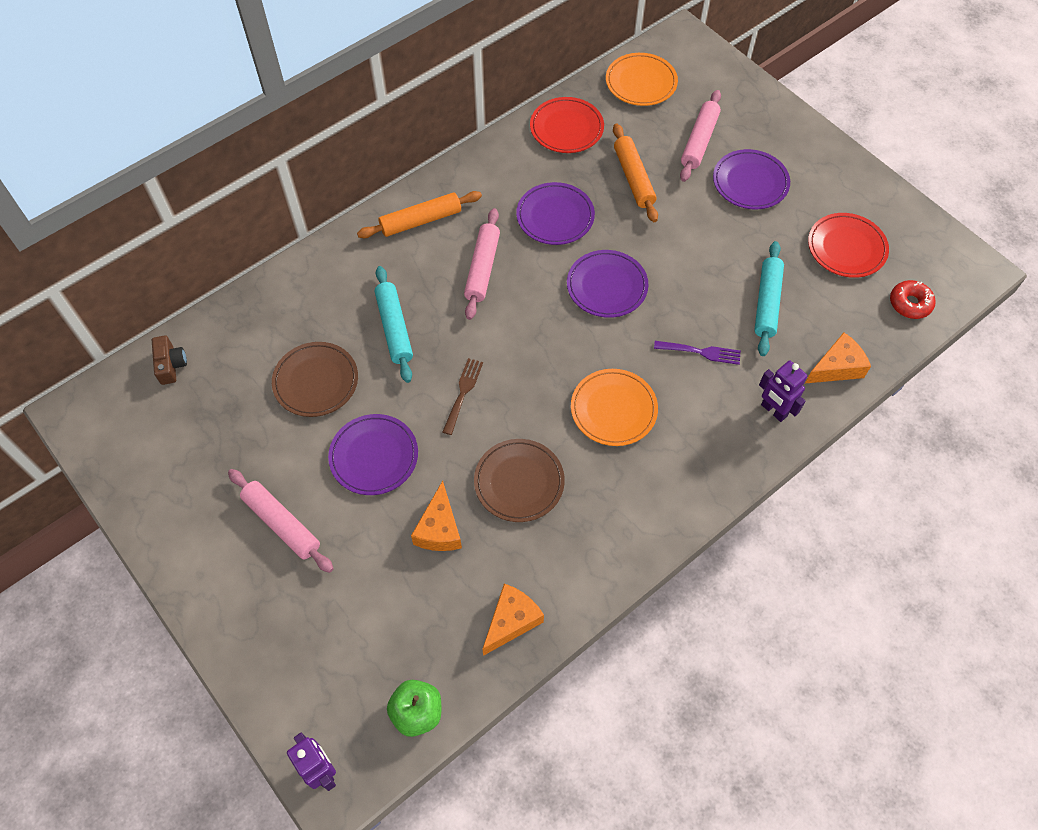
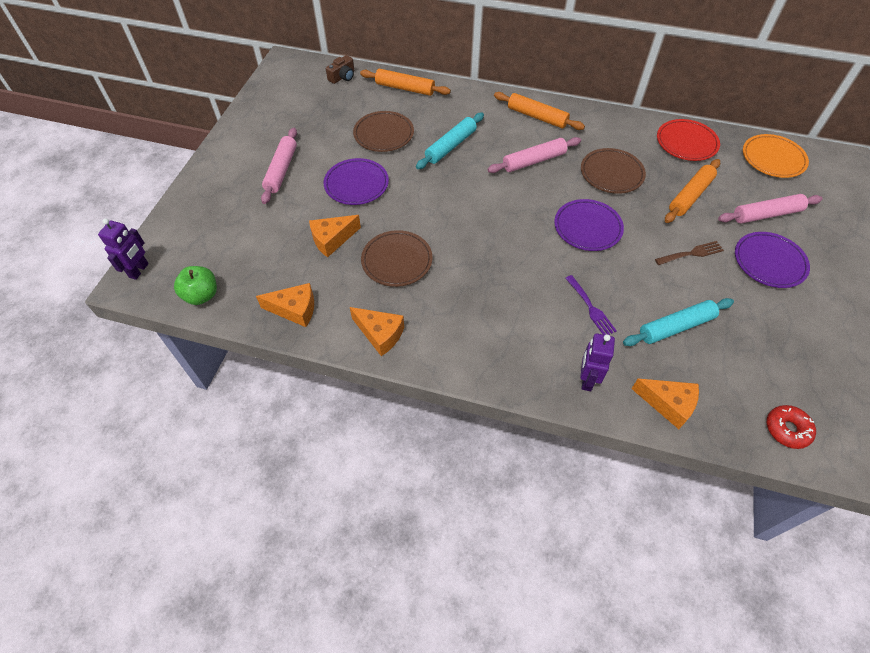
camera: 55 degrees right, 5 degrees down
(256, 313) = (405, 88): none -> orange rolling pin
(463, 393) = (436, 200): brown fork -> brown fork (691, 253)
(555, 216) = (611, 173): purple plate -> brown plate
(603, 554) = (380, 334): none -> orange cheese
(613, 409) = (495, 281): orange plate -> none
(846, 248) = (786, 355): red plate -> none

